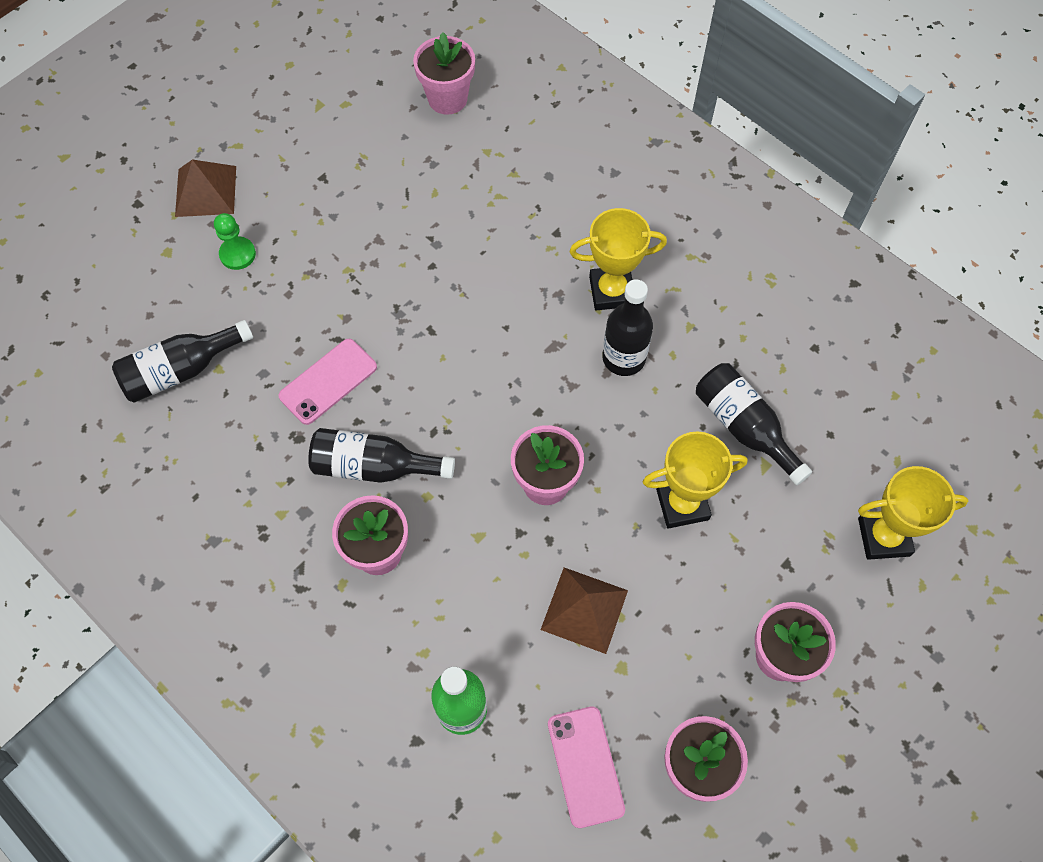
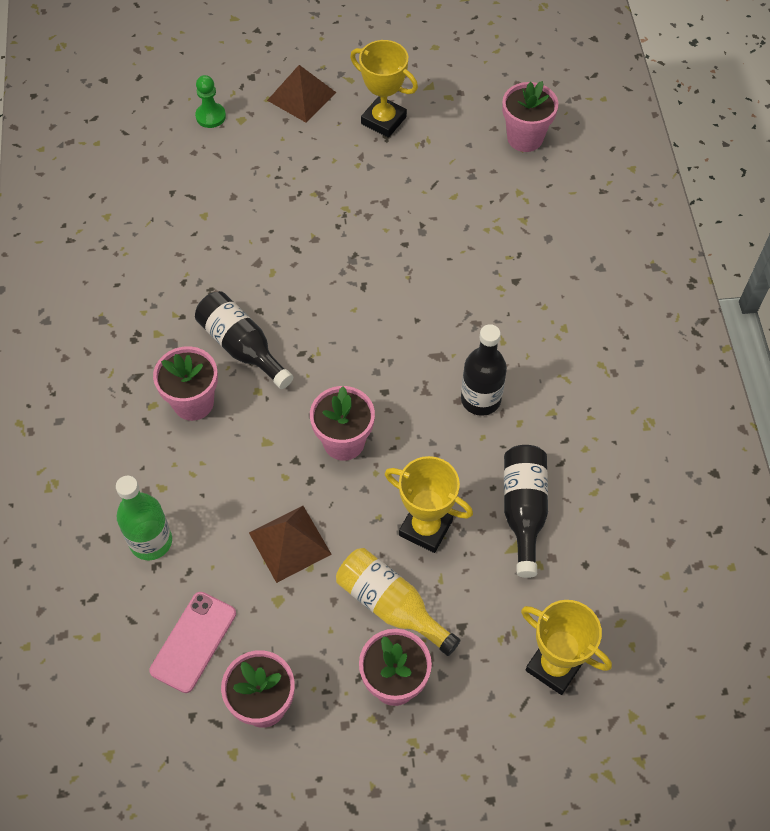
camera: 40 degrees right, 5 degrees down
(181, 370) = (180, 200): black bottle -> none
(237, 254) = (284, 150): green pawn -> green pawn (210, 116)
(328, 381) = (264, 272): pink phone -> none
(611, 291) = (516, 348): yellow trophy -> yellow trophy (383, 120)
(717, 594) = (391, 606): none -> yellow bottle

